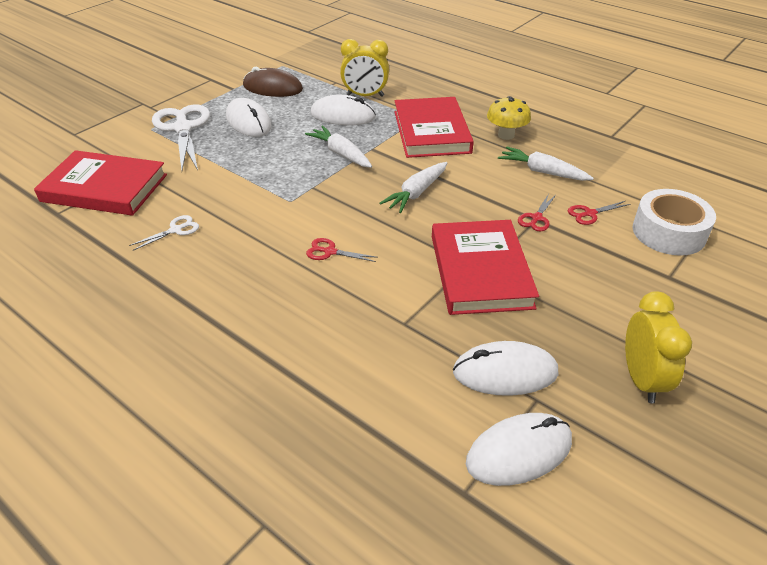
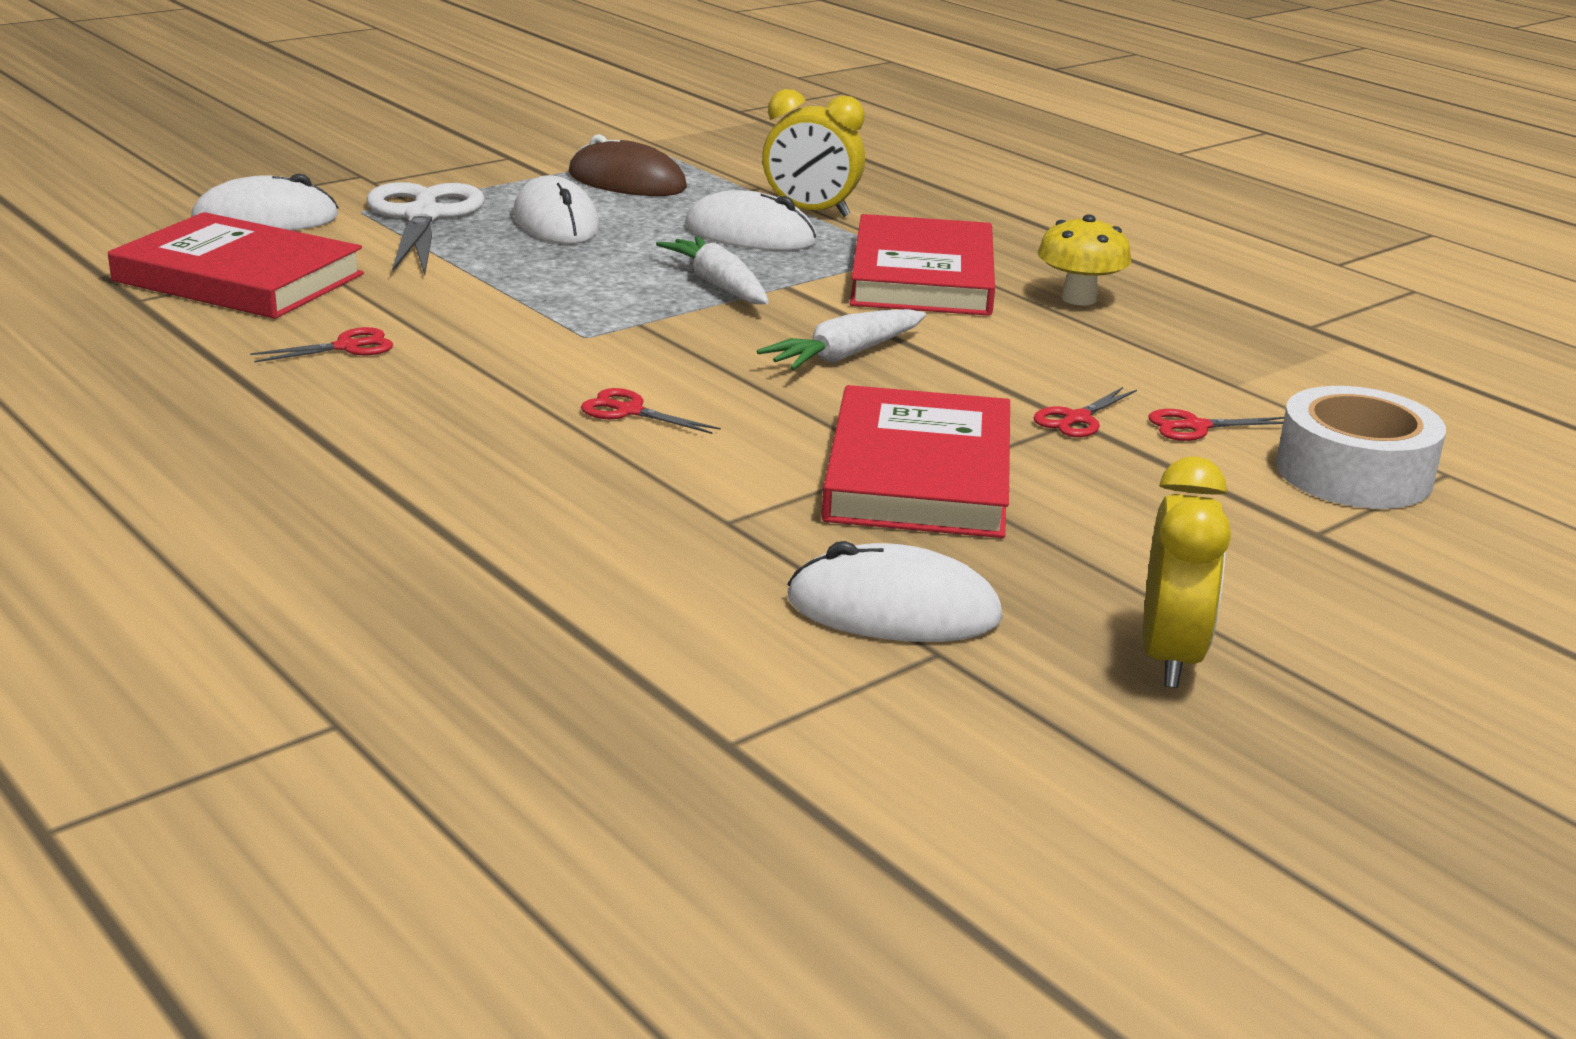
camera: 10 degrees right, 15 degrees down
(176, 230) = (347, 347): white scissors -> red scissors
(519, 452) = (863, 710): white mouse -> white mouse (265, 219)
(543, 172) = (1128, 358): white carrot -> none

